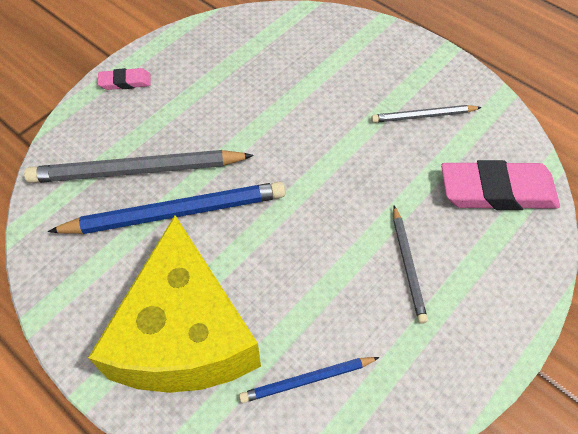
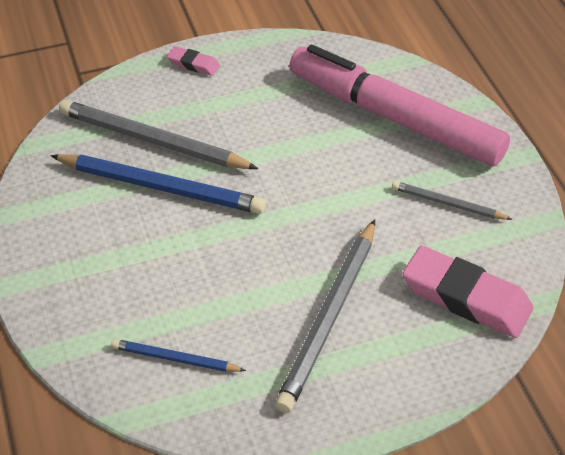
camera: 30 degrees right, 10 degrees down
(185, 334) = (104, 280): yellow cheese -> none
(329, 60) = (394, 118): none -> pink marker
(407, 265) = (329, 317): grey pencil -> grey pencil, size x1.88

